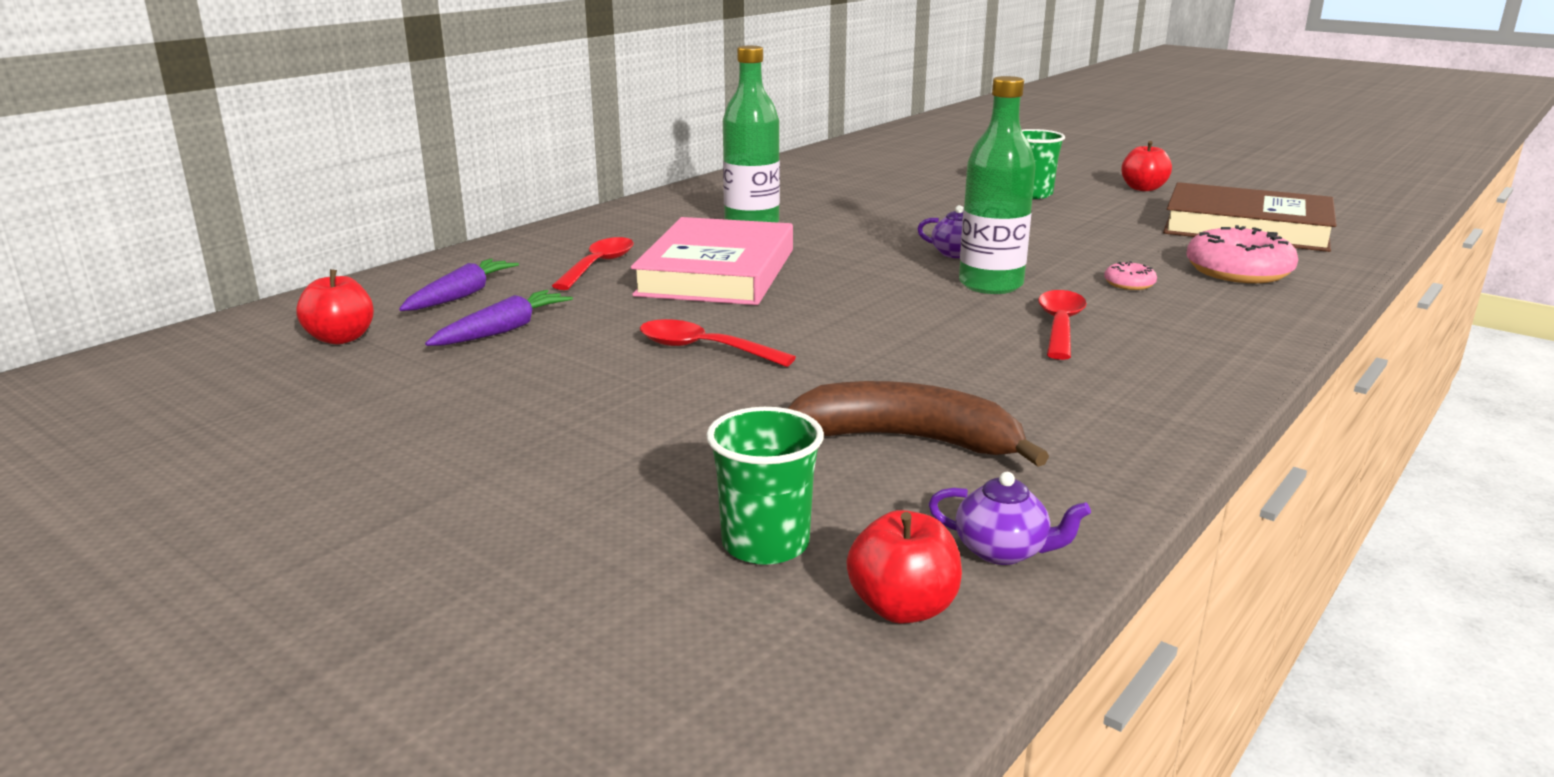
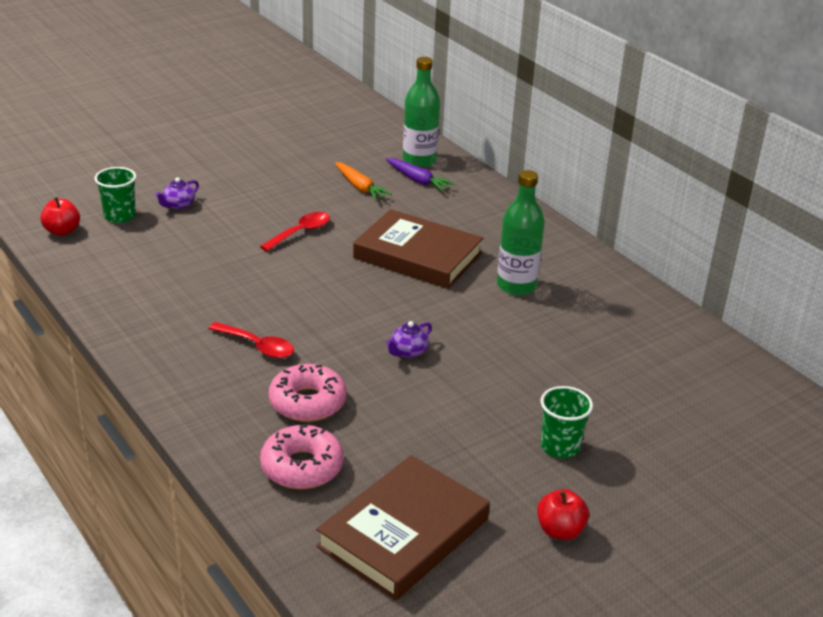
camera: 105 degrees right, 10 degrees up
(341, 338) = (374, 152): red apple -> none
(503, 330) = (360, 187): purple carrot -> orange carrot
(599, 265) = (450, 221): red spoon -> none
(717, 272) = (418, 255): pink book -> brown book
(908, 440) = (166, 261): brown banana -> none
(990, 285) = (339, 345): green bottle -> green bottle (419, 160)
(1002, 551) = (72, 257): purple teapot -> purple teapot (178, 205)
(1129, 284) = (307, 402): pink donut -> pink donut, size x2.11

